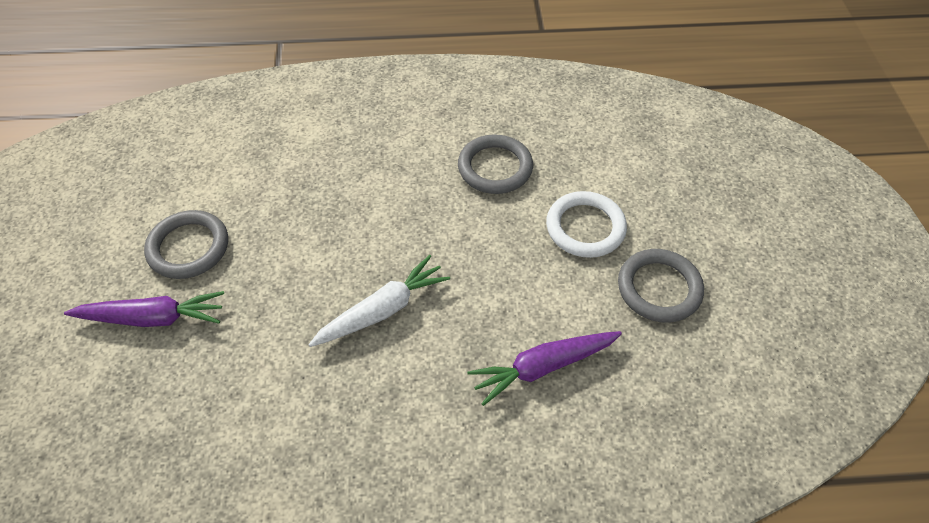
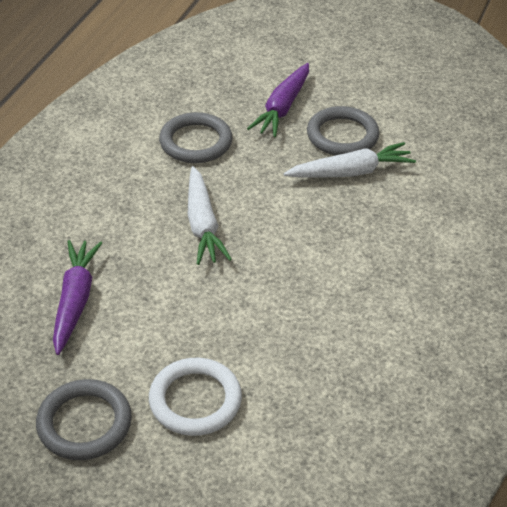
camera: 115 degrees right, 10 degrees down
(248, 222) = (350, 172): none -> white carrot
(495, 168) = (321, 361): grey ring -> grey ring (196, 142)

